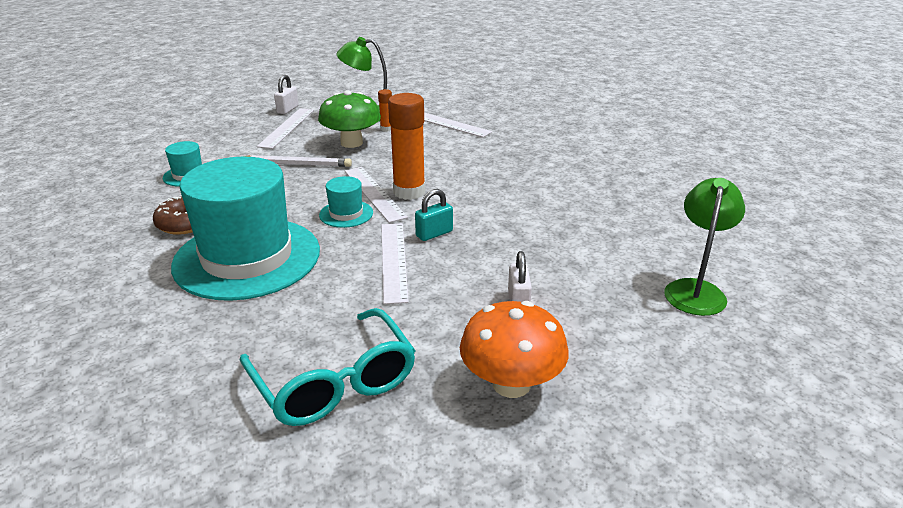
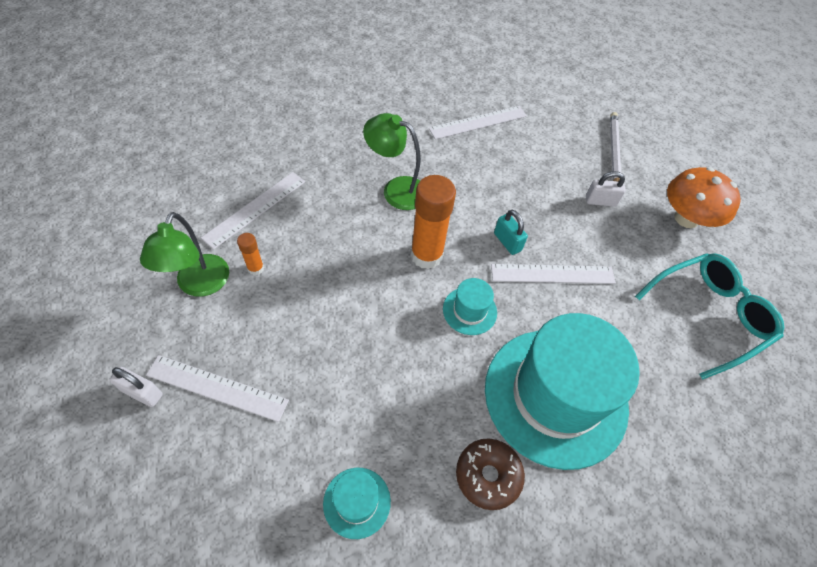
camera: 90 degrees left, 25 degrees up
(296, 164) = (343, 366): white pencil -> white pencil (613, 151)
(351, 143) = (290, 306): green mushroom -> none
(374, 193) = (427, 286): white ruler -> white ruler (478, 122)
(695, 290) = (575, 111): green lamp -> green lamp (396, 189)

